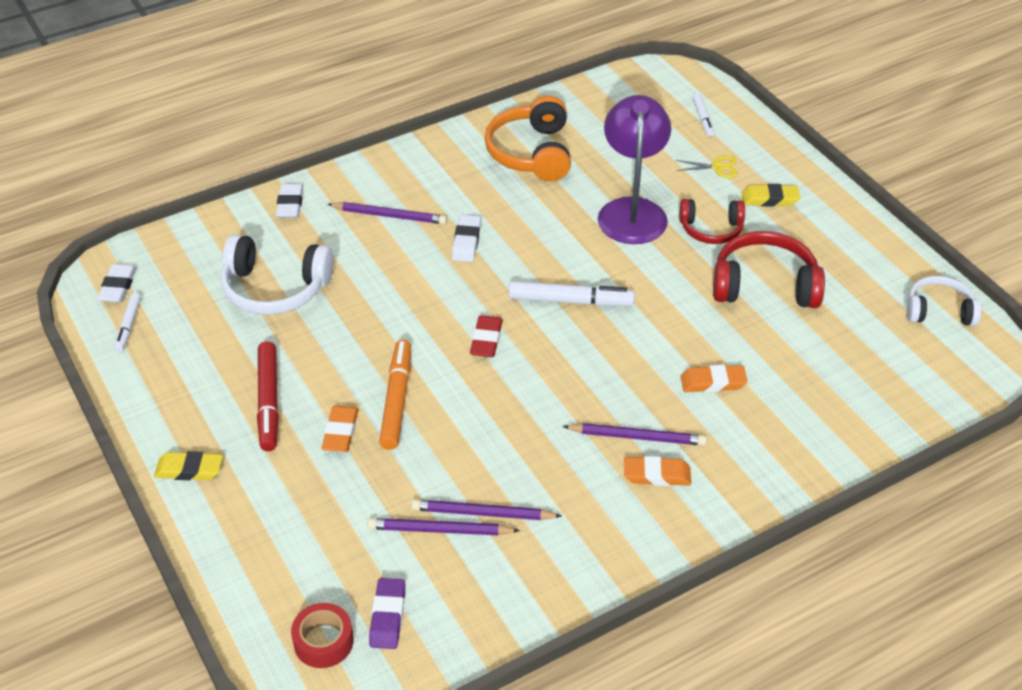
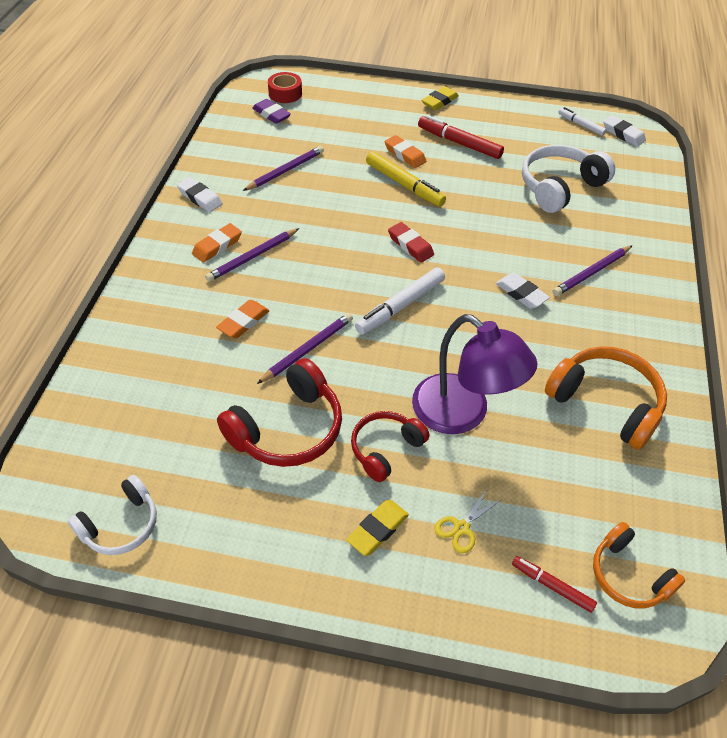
camera: 130 degrees right, 5 degrees up
(290, 204) = (651, 233): white eraser -> white eraser (200, 198)
(397, 400) = (404, 185): orange marker -> yellow marker
(440, 530) = (295, 152): purple pencil -> purple pencil (307, 349)
(655, 96) = (628, 575): none -> orange headphones
(702, 118) = (552, 586): white marker -> red marker

